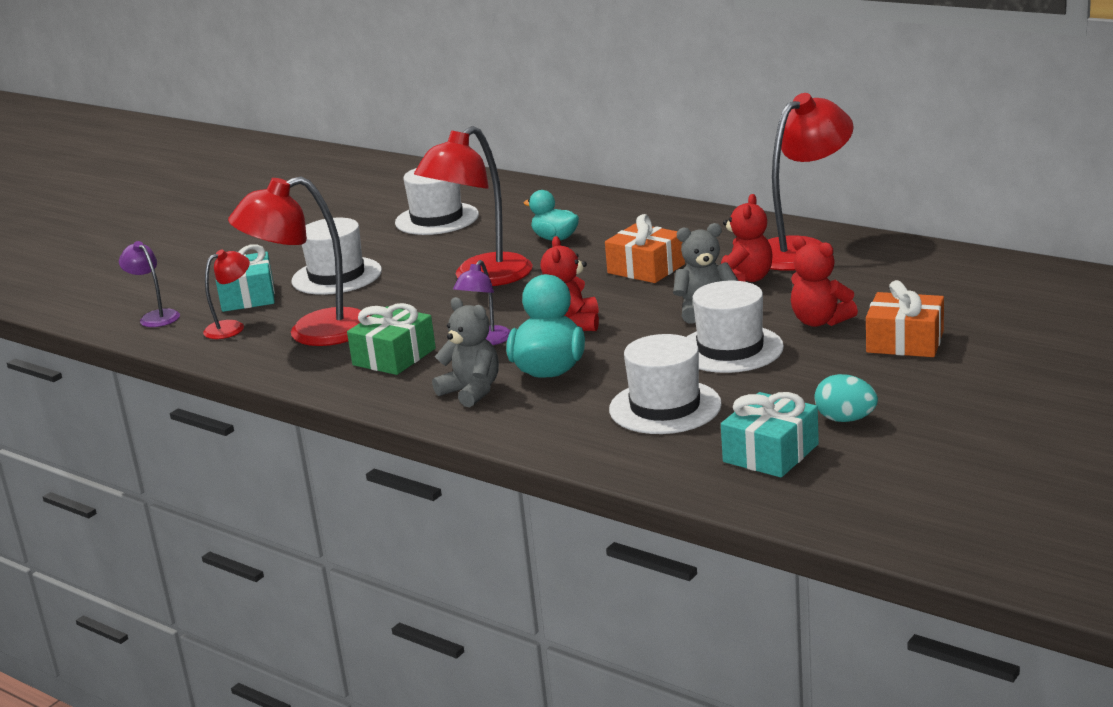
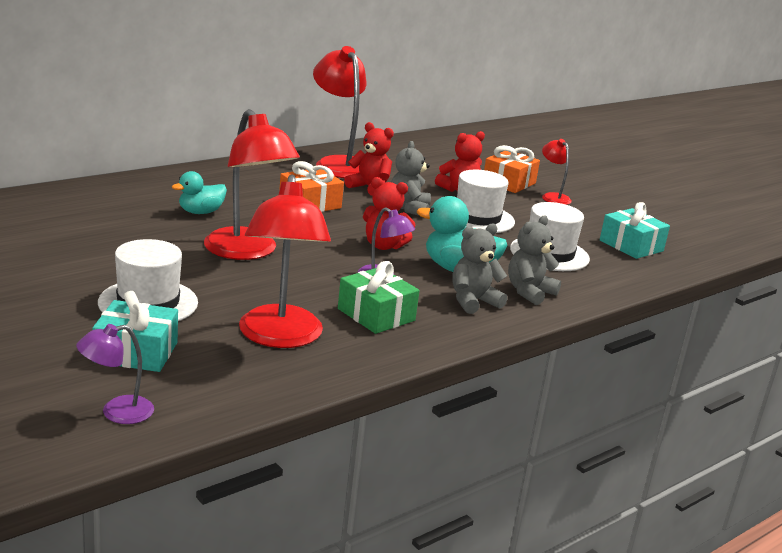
camera: 80 degrees left, 0 degrees up
(232, 327) = (212, 373): red lamp -> red lamp (552, 197)
(437, 219) = (71, 237): white hat -> none
(529, 414) = (529, 292): none -> grey teddy bear
(845, 419) = (599, 220): turquoise egg -> none

